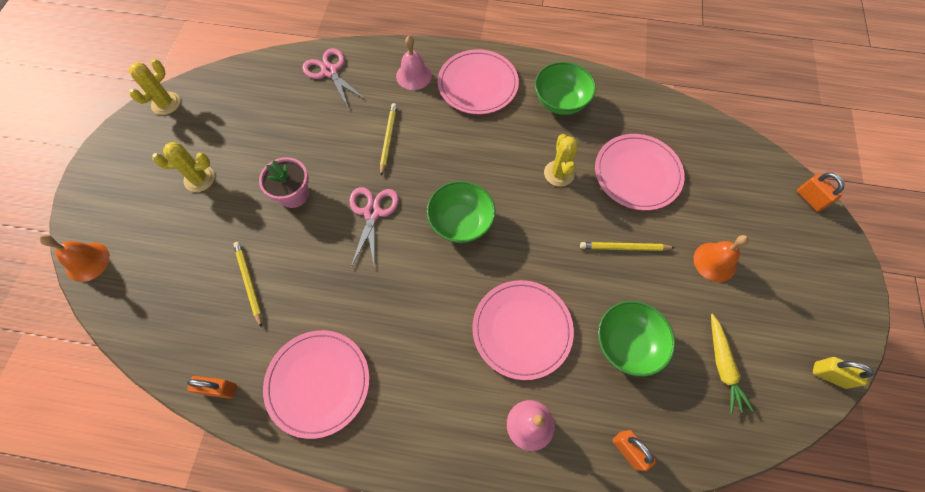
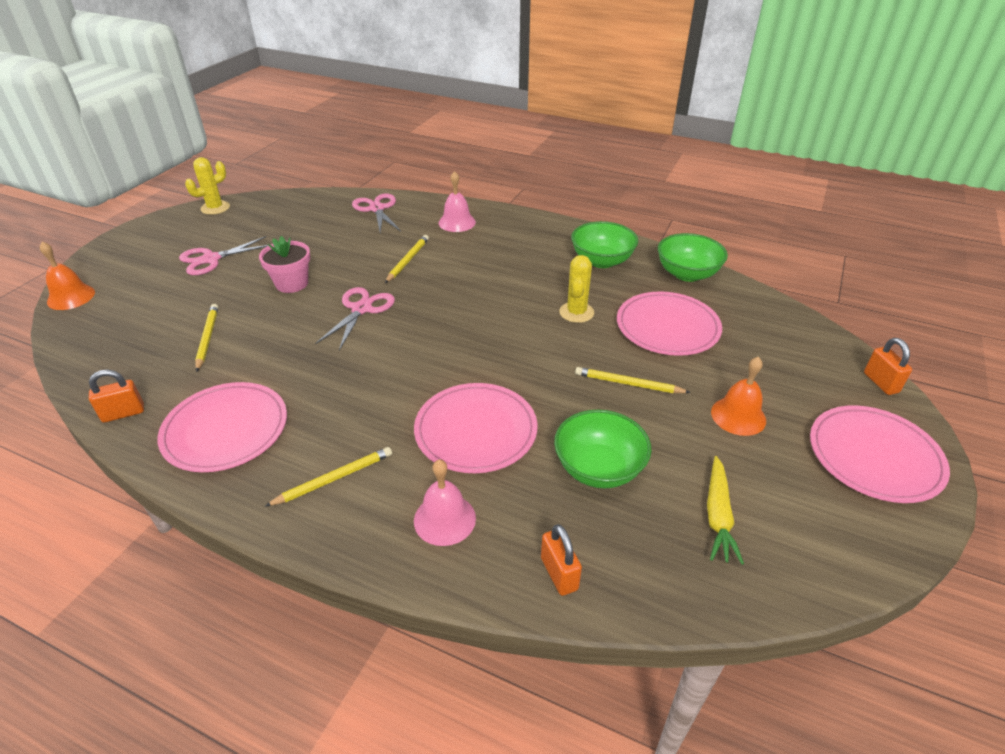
camera: 15 degrees right, 25 degrees down
(199, 179) = (211, 259): yellow cactus -> pink scissors
(220, 389) = (123, 413): orange padlock -> orange padlock turned 45 degrees counterclockwise
(430, 409) = (334, 479): none -> yellow pencil
(461, 222) = (450, 332): green bowl -> green bowl (687, 274)
(478, 84) = (519, 237): pink plate -> pink plate (874, 456)
(829, 375) = (870, 557): yellow padlock -> none

